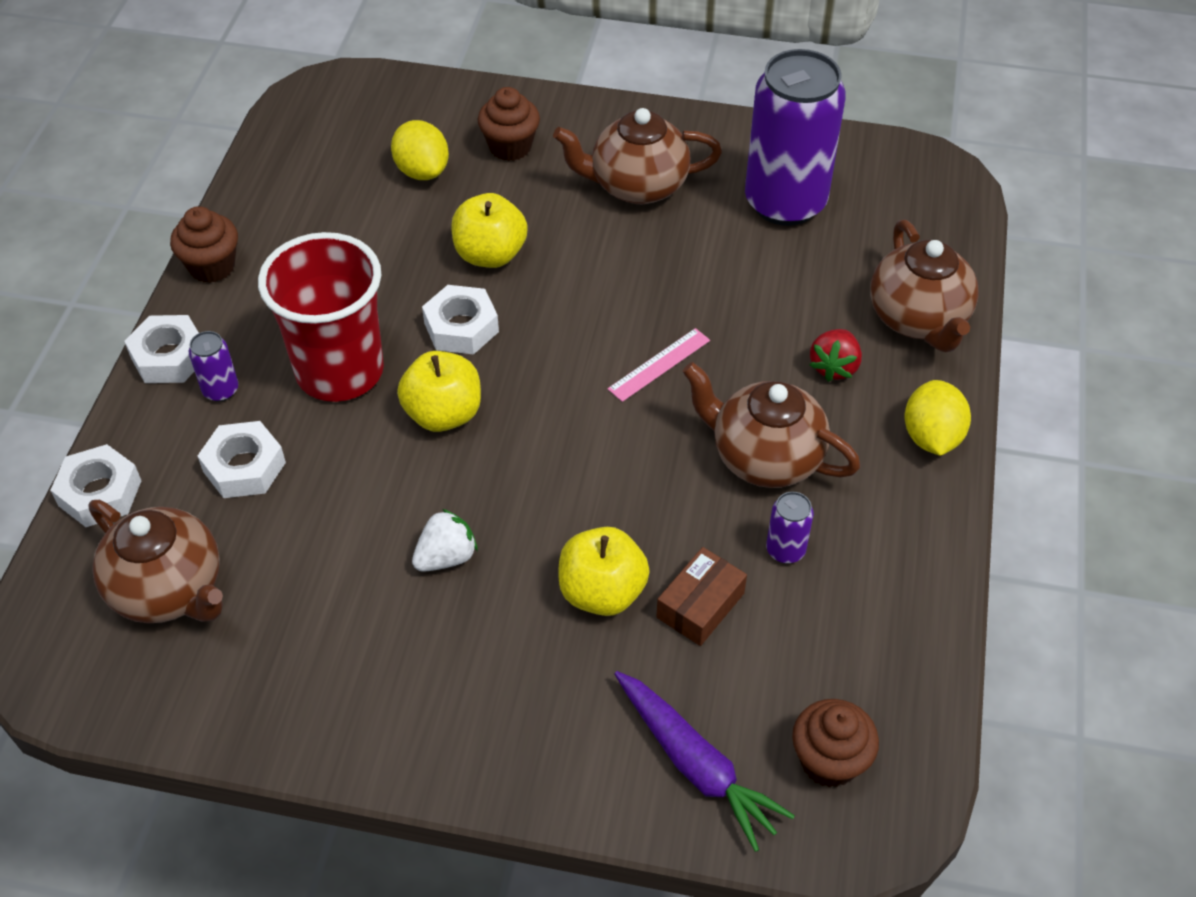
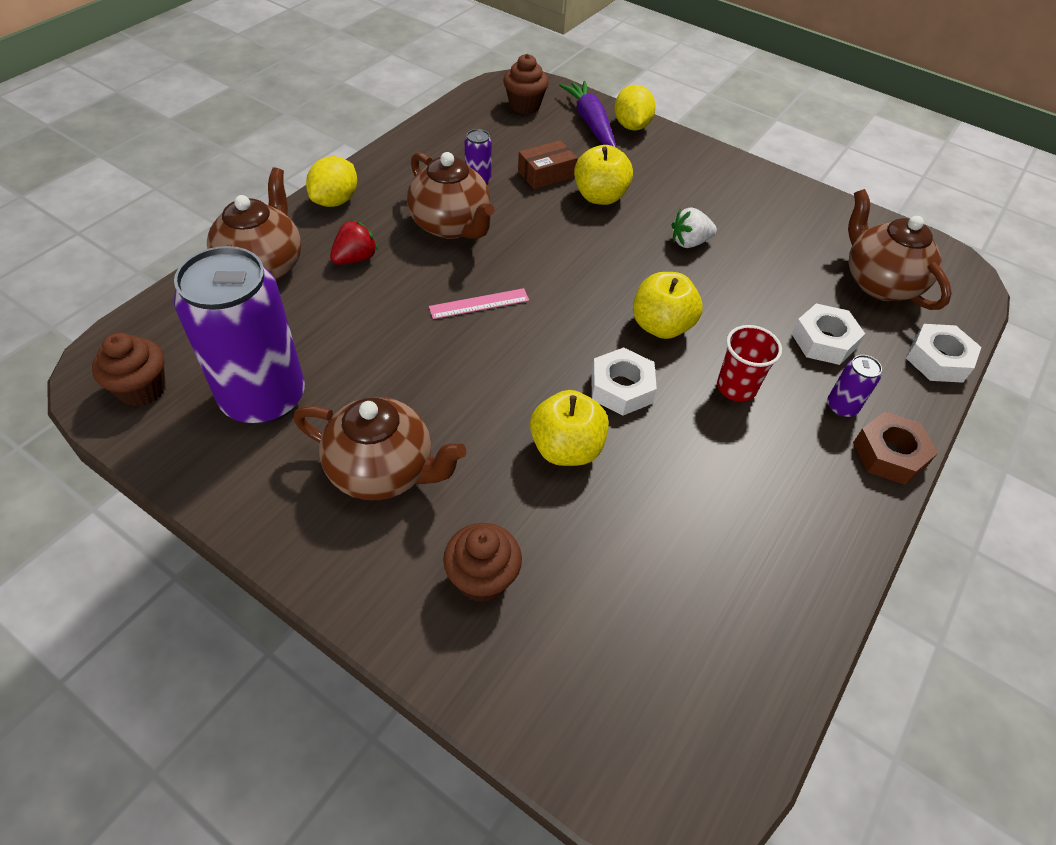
camera: 160 degrees left, 0 degrees up
(169, 357) = (889, 454): white nut -> brown nut
(212, 266) = (848, 541): brown cupcake -> brown cupcake (142, 389)
(340, 371) = (736, 387): red cup -> red cup, size x0.52
(422, 171) = (595, 583): yellow lemon -> yellow lemon (631, 126)

